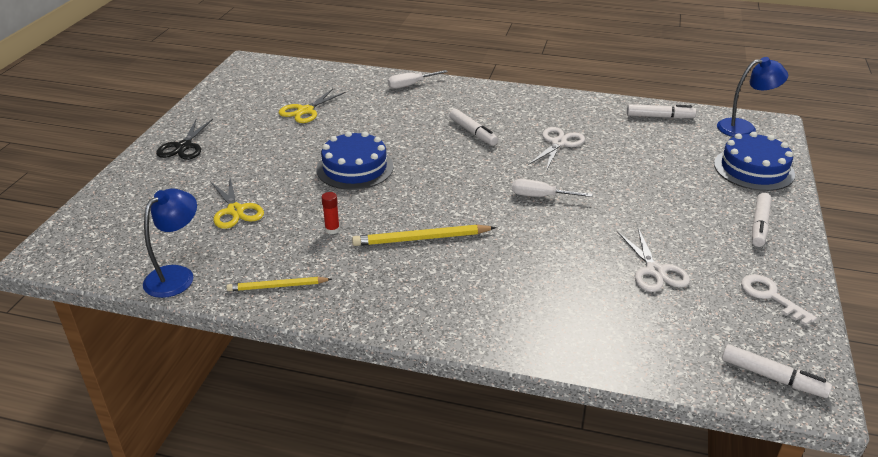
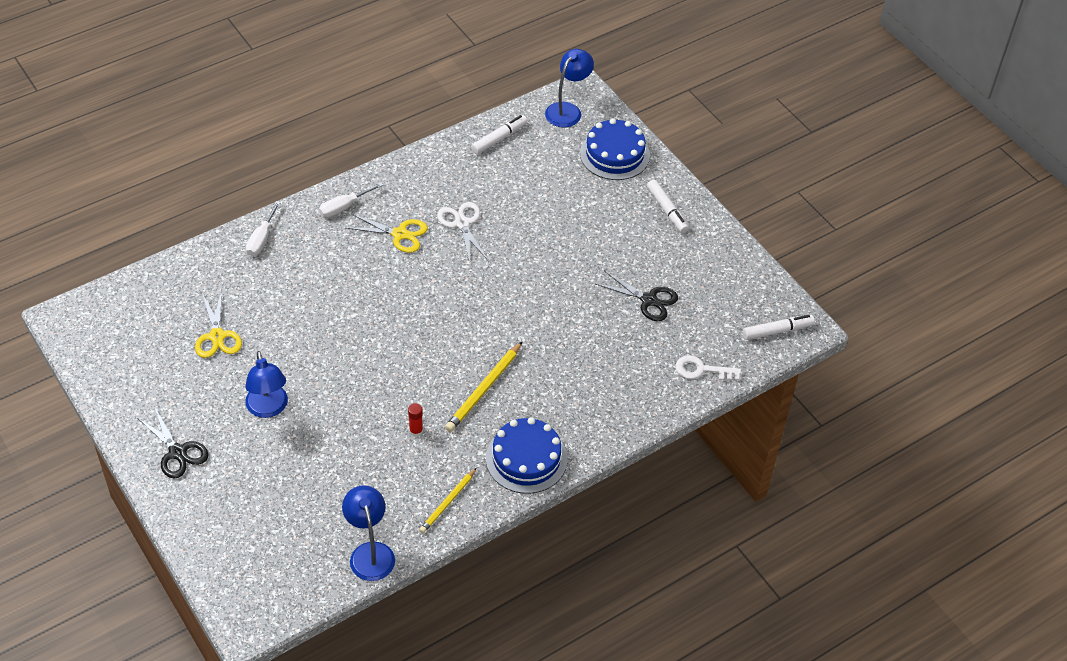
camera: 50 degrees left, 15 degrees up
(235, 210) = (323, 473): yellow scissors -> yellow scissors (400, 234)
(268, 159) = (268, 408): none -> blue lamp
(355, 168) = (349, 364): blue cake -> blue cake (526, 459)
(473, 132) = (386, 259): white marker -> none
(540, 196) = (512, 289): white screwdriver -> white screwdriver (344, 207)
(655, 271) = (648, 300): white scissors -> black scissors
(770, 296) = (726, 270): white key -> white key (701, 370)

